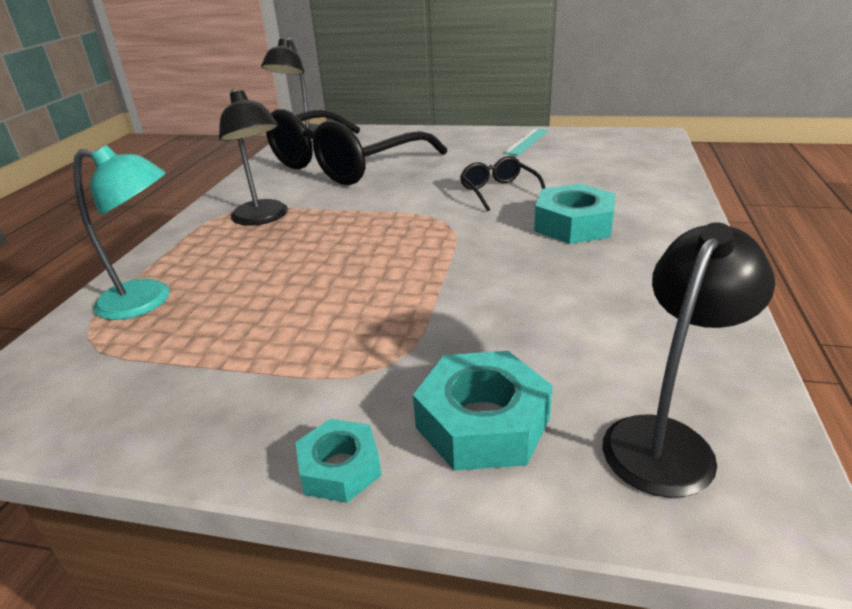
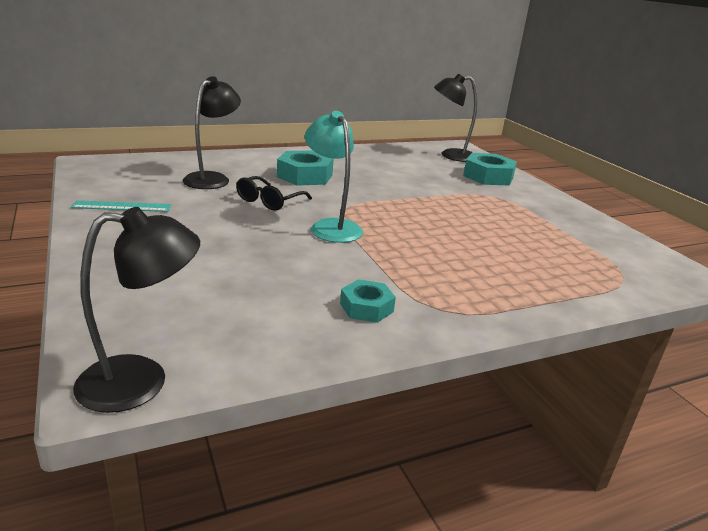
camera: 130 degrees left, 5 degrees down
(148, 300) = (573, 276): turquoise lamp -> turquoise lamp (331, 226)
(263, 218) = (426, 284): black lamp -> black lamp (212, 178)
(340, 468) = (545, 192): turquoise nut -> turquoise nut (366, 307)
(344, 165) = (257, 288): black glasses -> none

